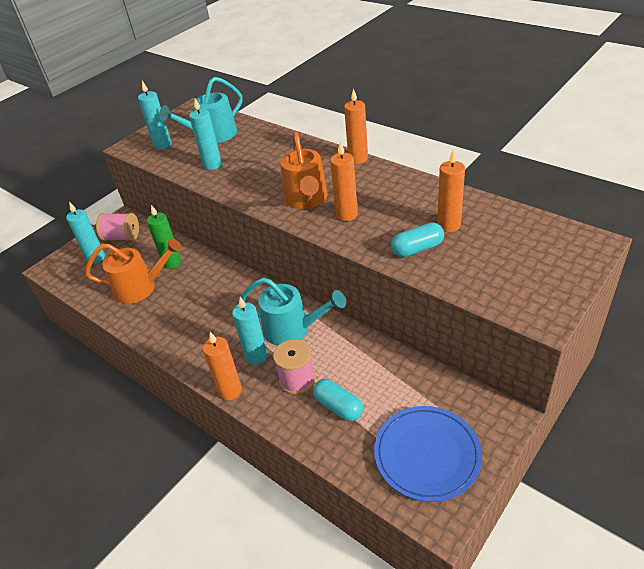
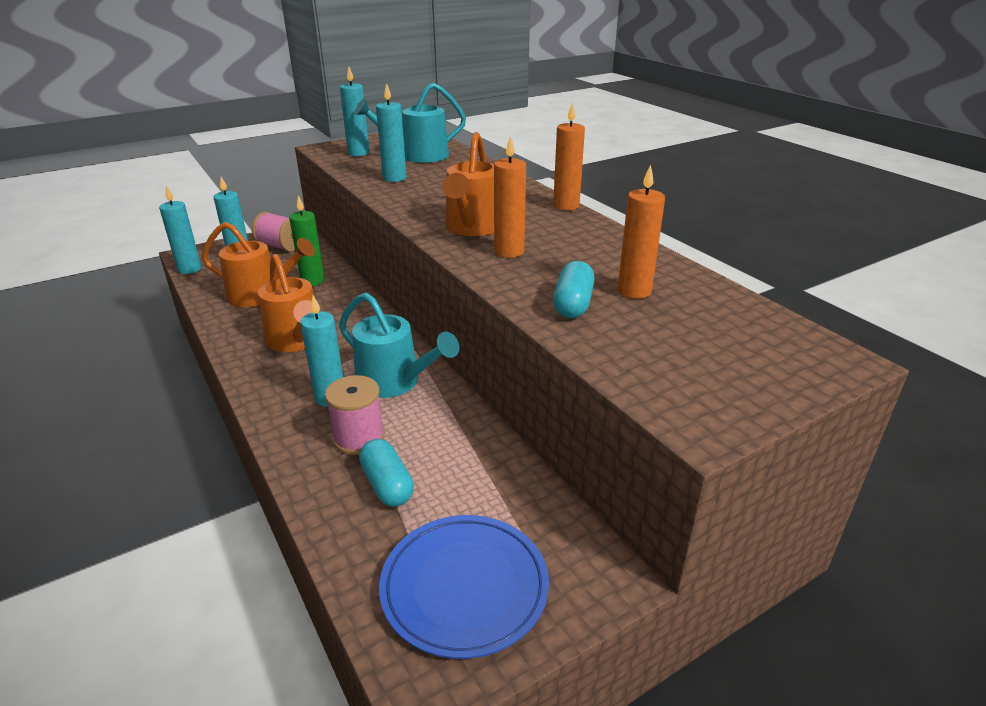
camera: 15 degrees right, 10 degrees down
(63, 281) = (189, 269): none -> turquoise candle
(199, 318) = (297, 341): none -> orange watering can
(230, 391) = (272, 424): orange candle -> none
(417, 249) = (573, 304): turquoise capsule -> turquoise capsule turned 75 degrees counterclockwise

